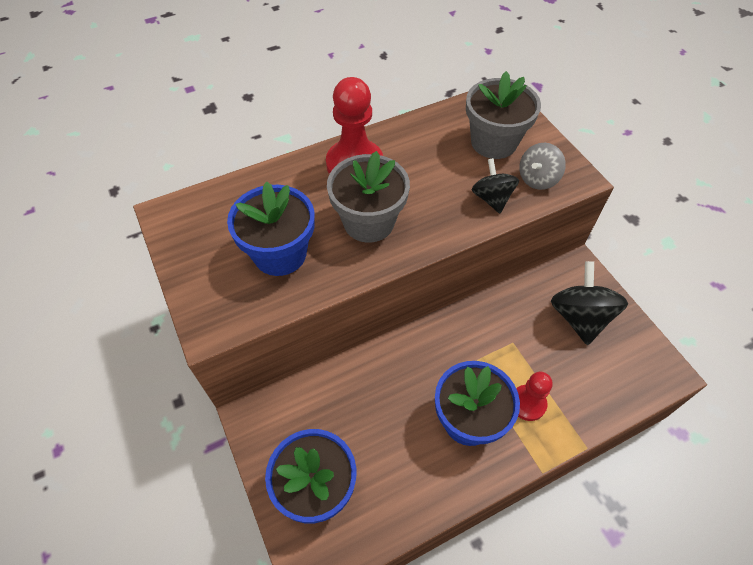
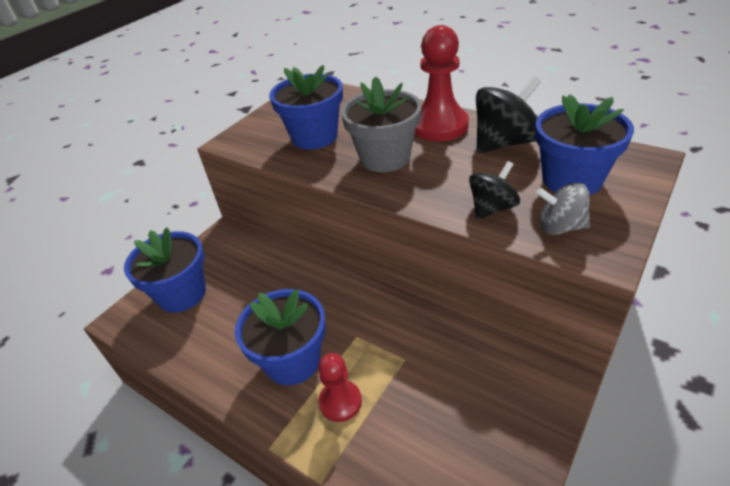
camera: 65 degrees right, 15 degrees down
(493, 142) = (571, 180): grey flower pot -> blue flower pot
(579, 317) = (488, 407): black spinning top -> black spinning top (504, 143)

